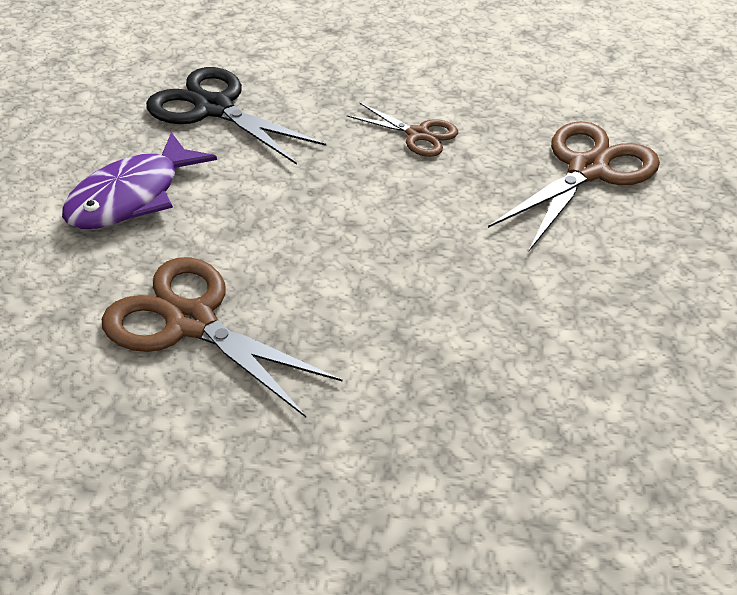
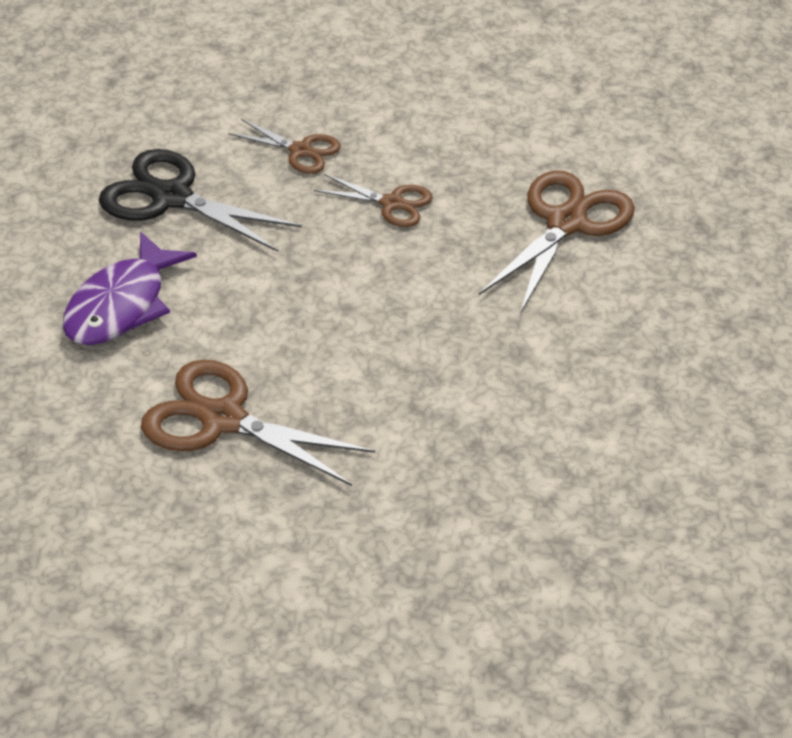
camera: 10 degrees left, 0 degrees up
(344, 82) = (301, 151): none -> brown scissors

